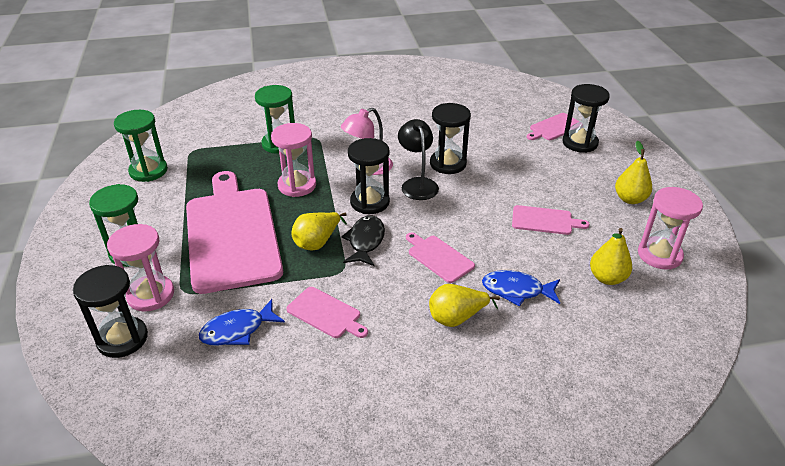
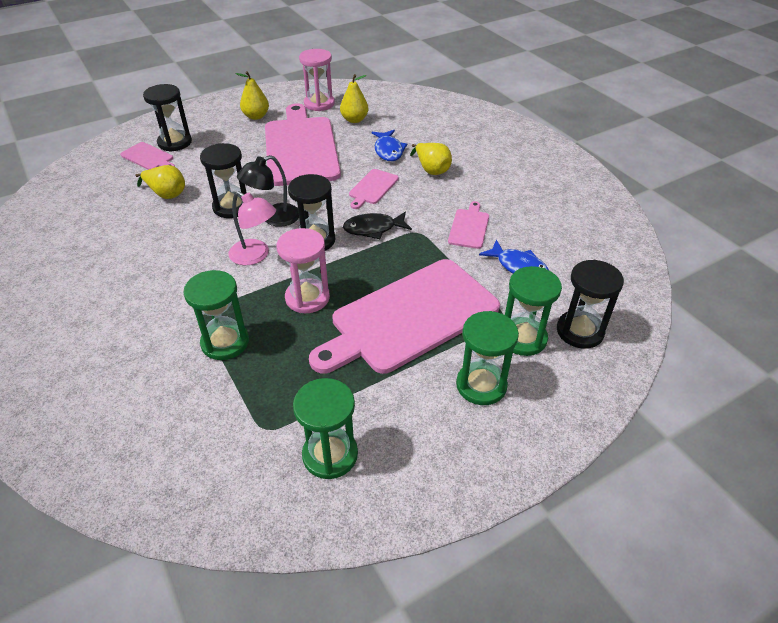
camera: 110 degrees left, 5 degrees up
(151, 295) = (523, 338): pink hourglass -> green hourglass
(317, 242) = (390, 256): yellow pear -> yellow pear (166, 194)
(545, 221) = (301, 148): pink cutting board -> pink cutting board, size x2.34

